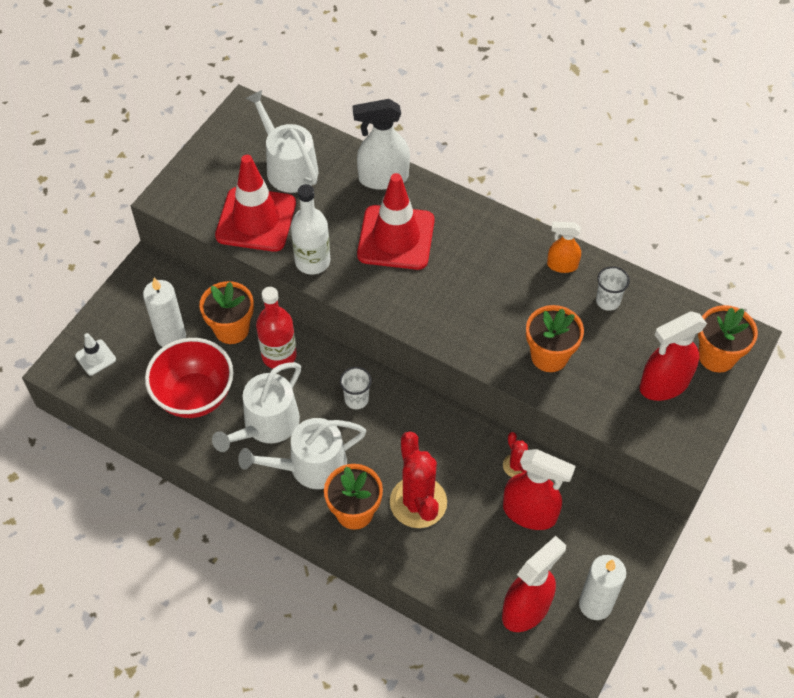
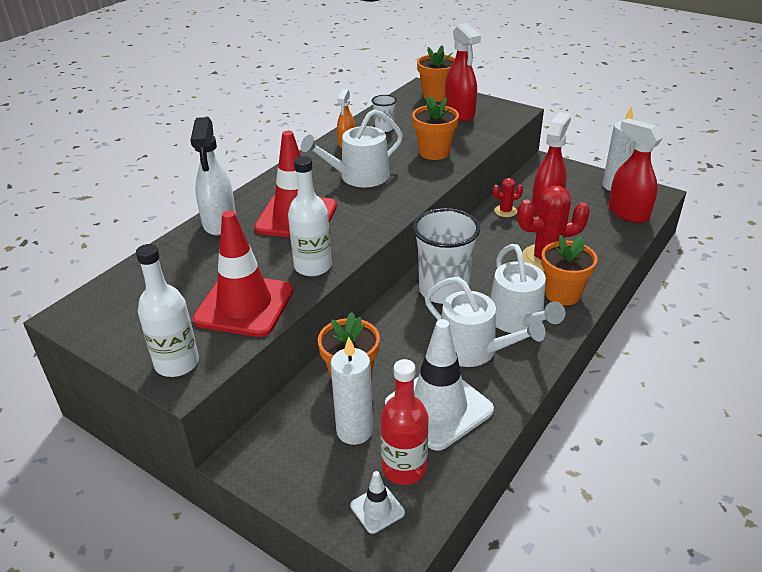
camera: 85 degrees left, 20 degrees down
(186, 190) = (177, 363): none -> white bottle
(195, 396) = (438, 407): red bowl -> white traffic cone
(279, 355) = (389, 341): red bottle -> red bottle (404, 468)
(288, 167) = (177, 282): white watering can -> white watering can (359, 177)
(356, 399) = (443, 290): white cup -> white cup, size x2.11

